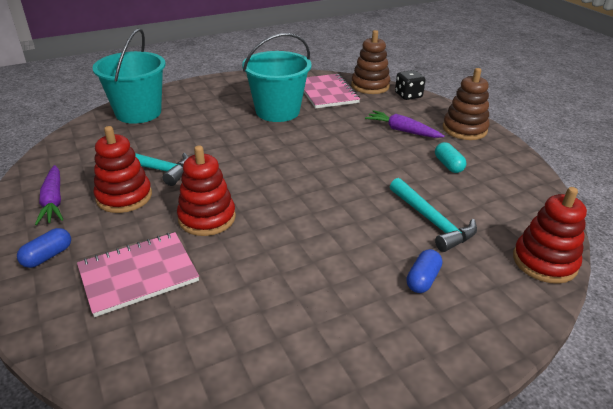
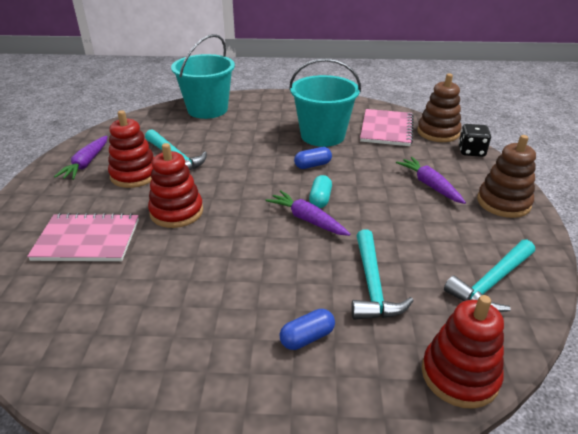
camera: 30 degrees right, 0 degrees up
(48, 256) = (45, 203): blue capsule -> blue capsule (312, 165)
(334, 187) = (307, 220): none -> purple carrot
(448, 165) = (447, 234): turquoise capsule -> turquoise capsule (320, 199)
(508, 191) = (491, 283): none -> turquoise hammer

